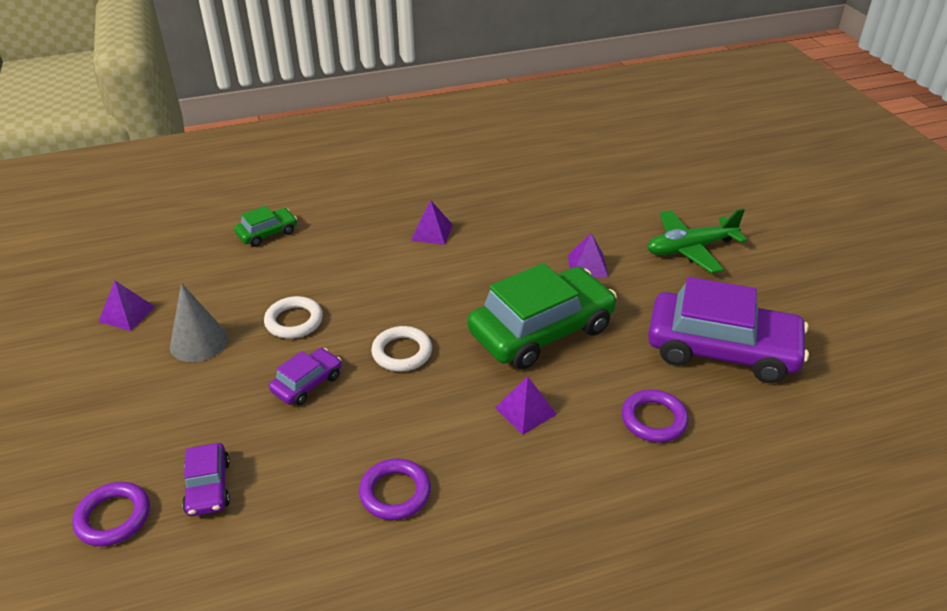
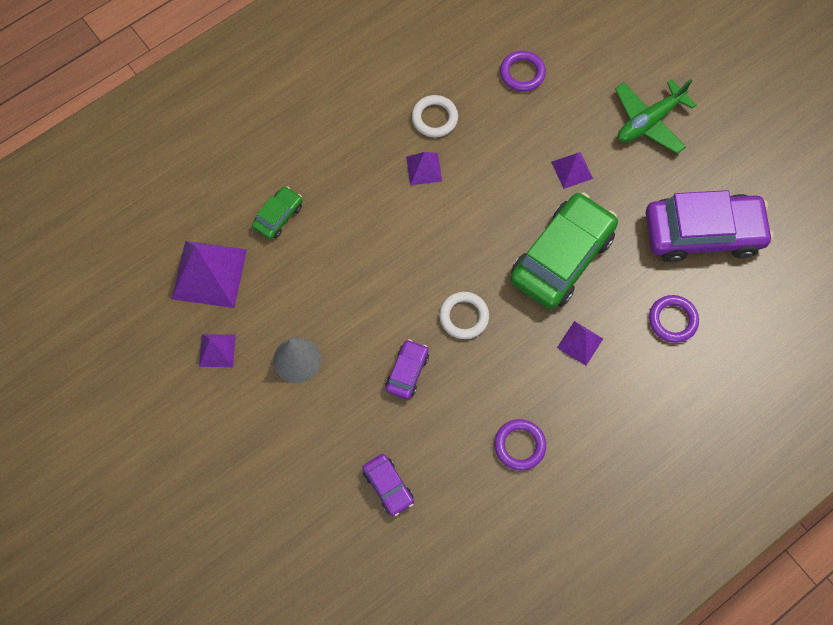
camera: 20 degrees left, 30 degrees up
(113, 517) = (338, 533): purple ring -> purple ring (522, 73)
(170, 257) = (209, 273): none -> purple pyramid
(294, 321) = (361, 312): white ring -> white ring (434, 118)

